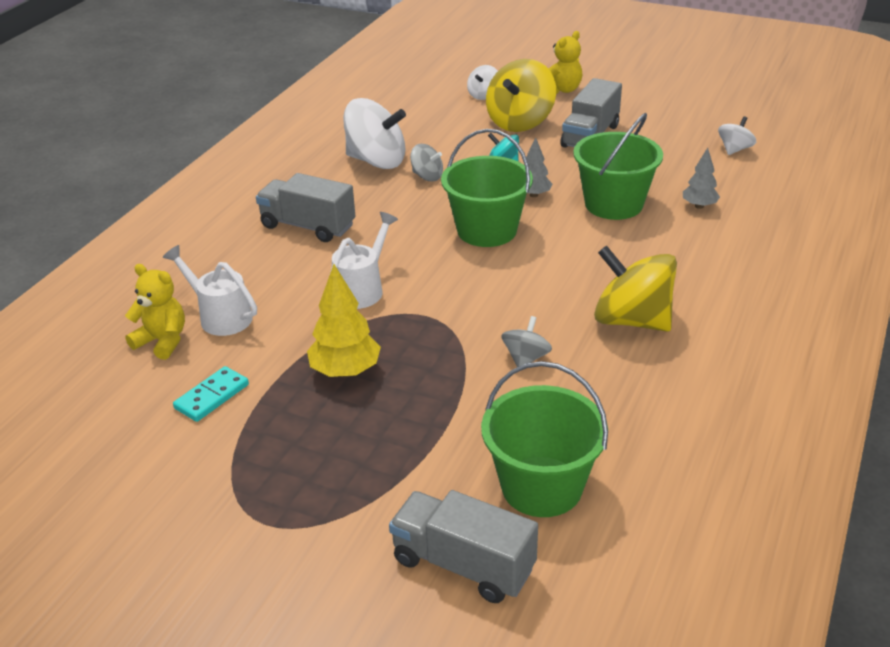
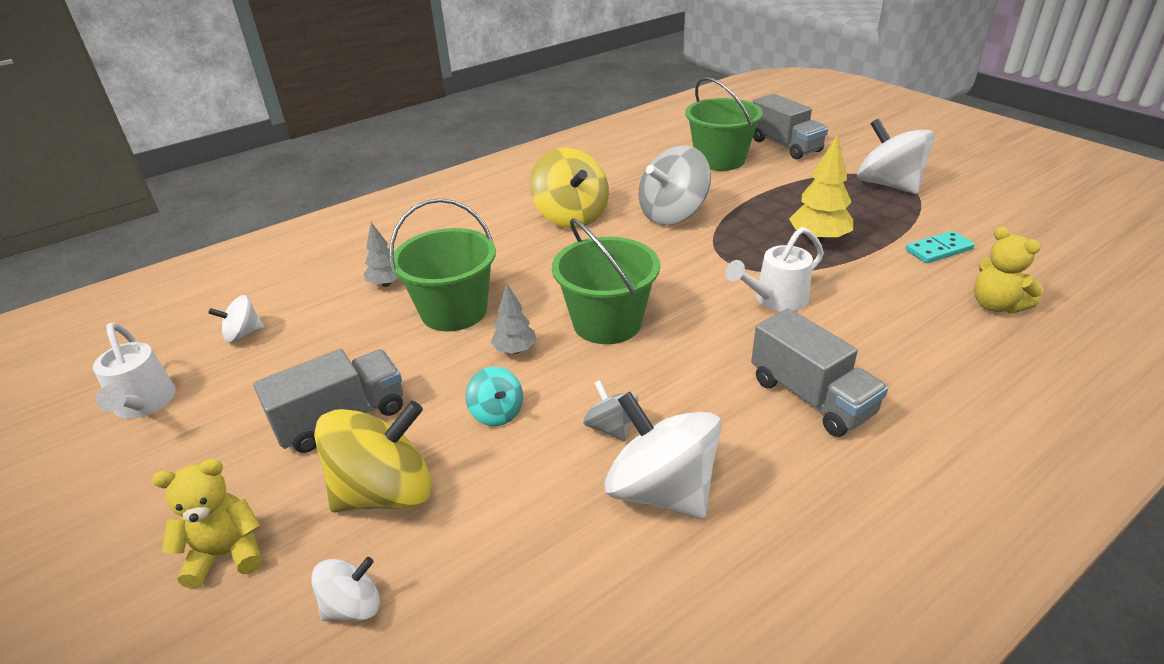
camera: 150 degrees left, 0 degrees up
(220, 316) = (933, 313): white watering can -> white watering can (144, 405)
(278, 505) = (888, 185): none -> white spinning top
(526, 358) = (672, 214): grey spinning top -> grey spinning top, size x1.98

